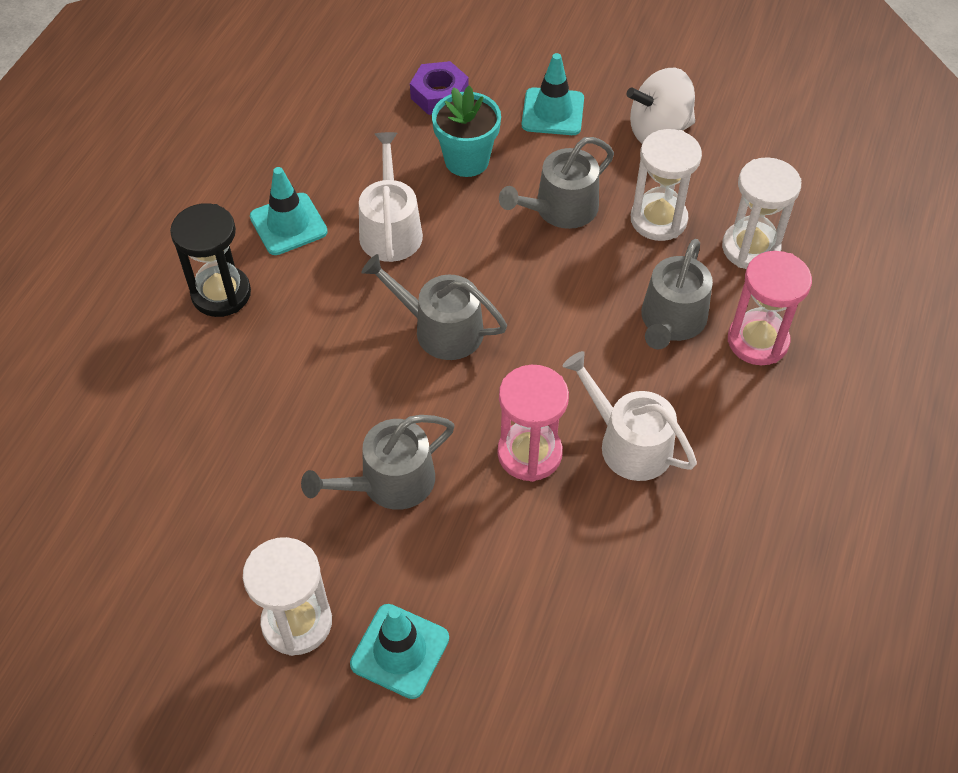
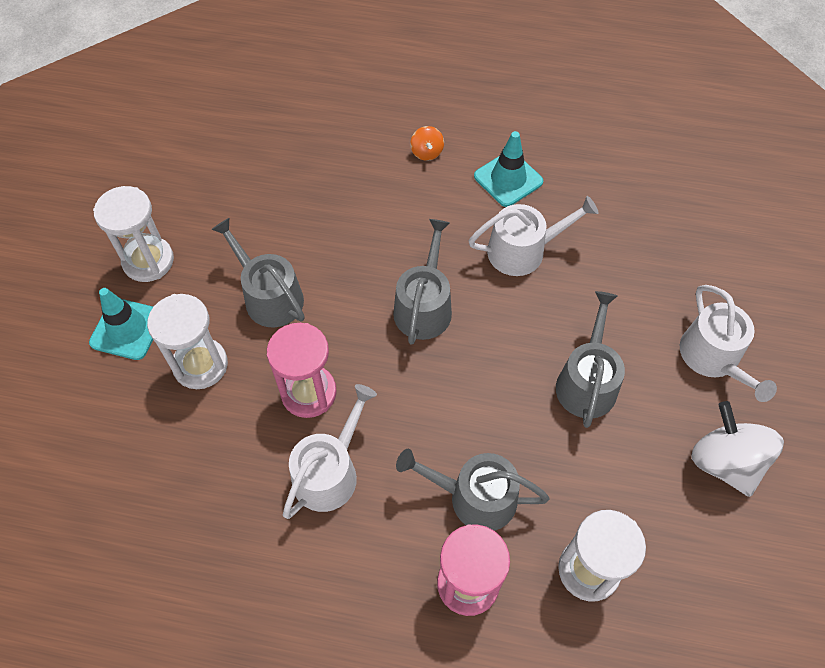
camera: 80 degrees right, 5 degrees up
(221, 294) = (426, 152): black hourglass -> orange spinning top
(439, 95) = (698, 259): purple nut -> none
(467, 160) = (623, 294): turquoise flower pot -> none
(553, 112) = (713, 358): turquoise traffic cone -> white watering can
(560, 209) = (587, 381): grey watering can -> grey watering can turned 60 degrees clockwise
(658, 219) = (601, 473): white hourglass -> white hourglass (200, 365)

